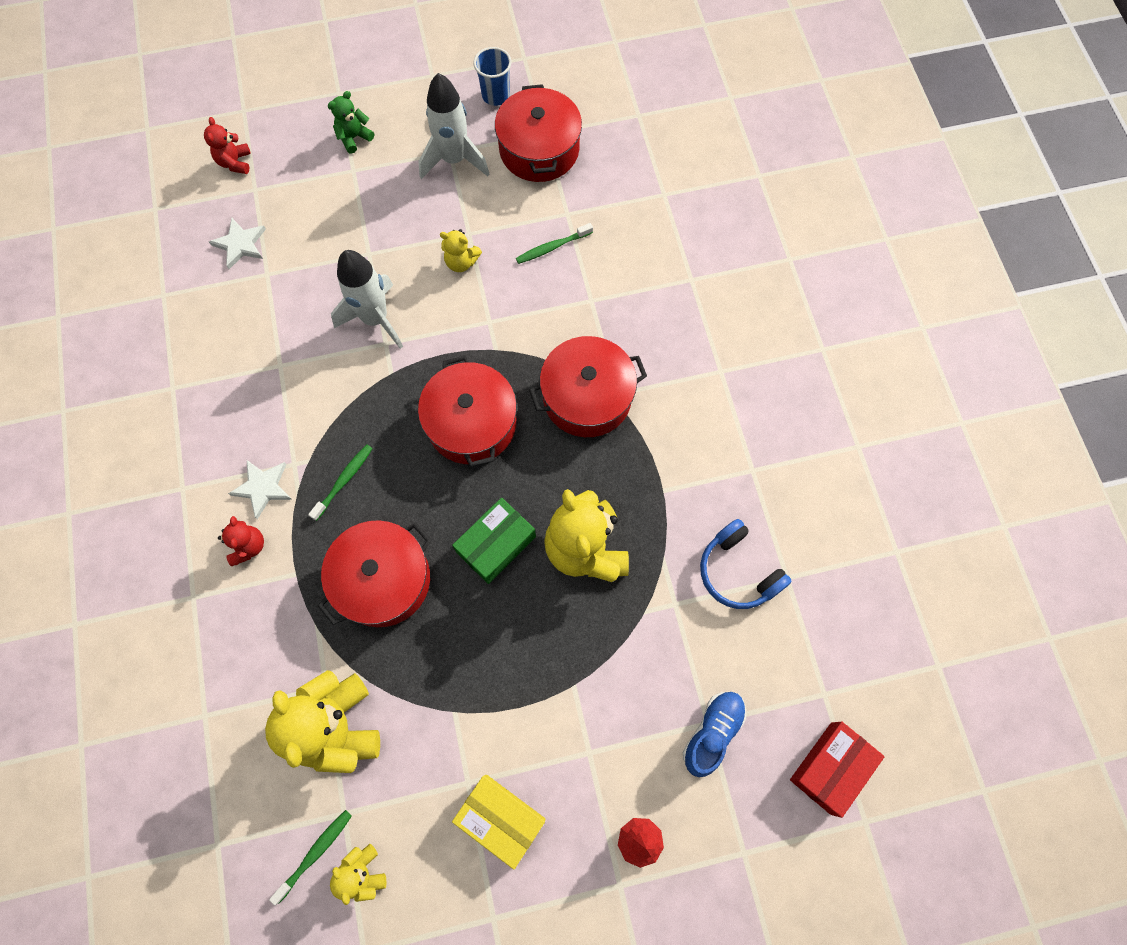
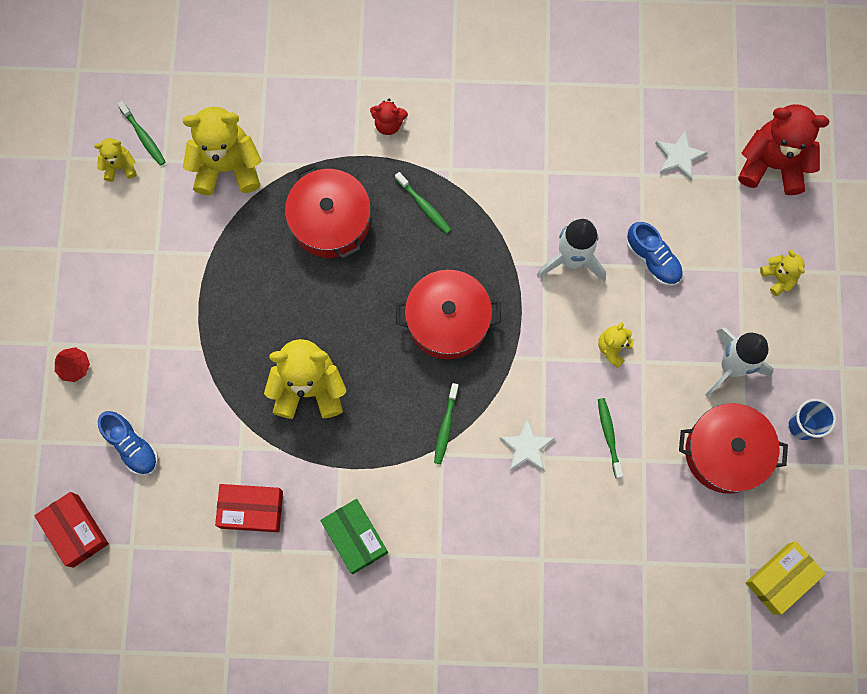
camera: 105 degrees right, 5 degrees up
(235, 162) = (772, 164): red teddy bear -> red teddy bear, size x2.02
(263, 488) = (436, 142): white star -> white star (526, 447)
(354, 138) = (778, 277): green teddy bear -> yellow teddy bear
(359, 246) = (653, 259): none -> blue shoe
(496, 544) = (333, 316): green box -> green box (355, 537)
(501, 818) = (123, 270): yellow box -> yellow box (781, 579)
(587, 397) = (445, 426): red pot -> green toothbrush
(738, 571) = (251, 509): blue headphones -> red box

